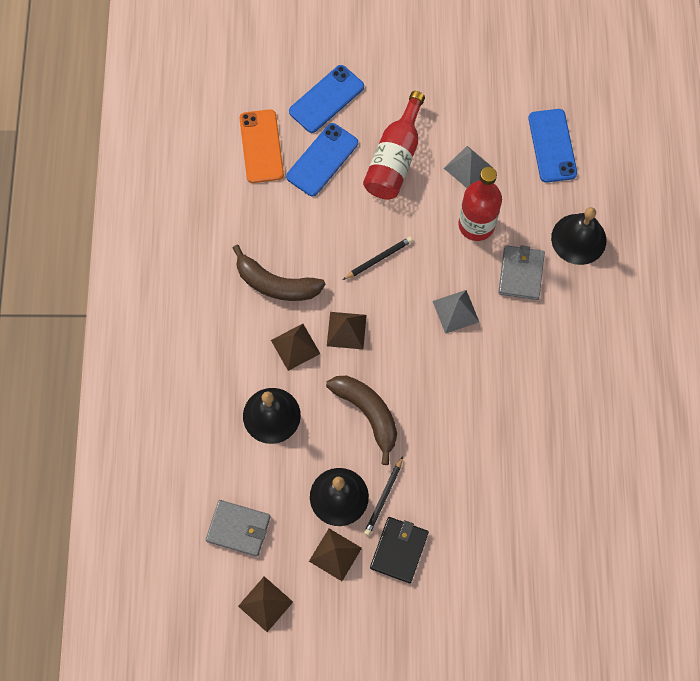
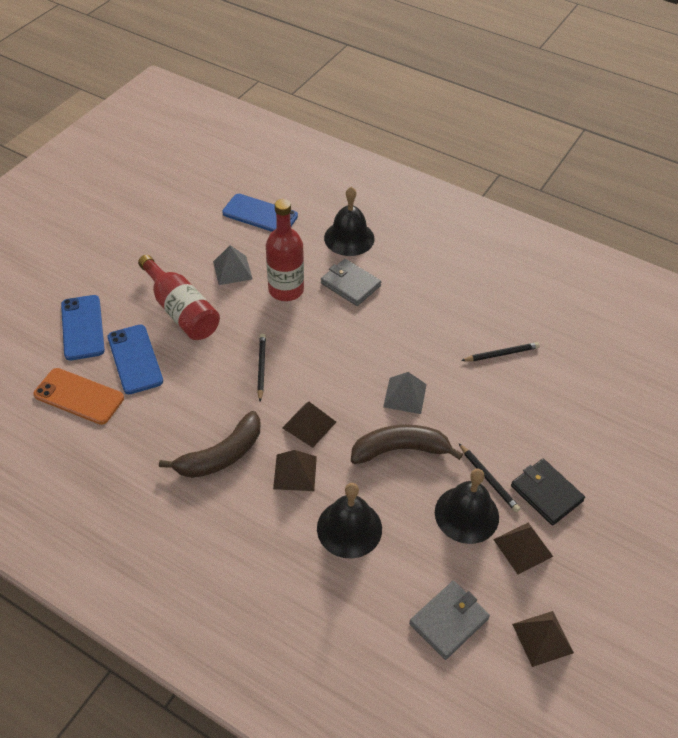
camera: 60 degrees left, 20 degrees down
(456, 311) = (351, 340): grey pyramid -> grey pyramid (405, 395)
(527, 445) = (501, 354): none -> black pencil

